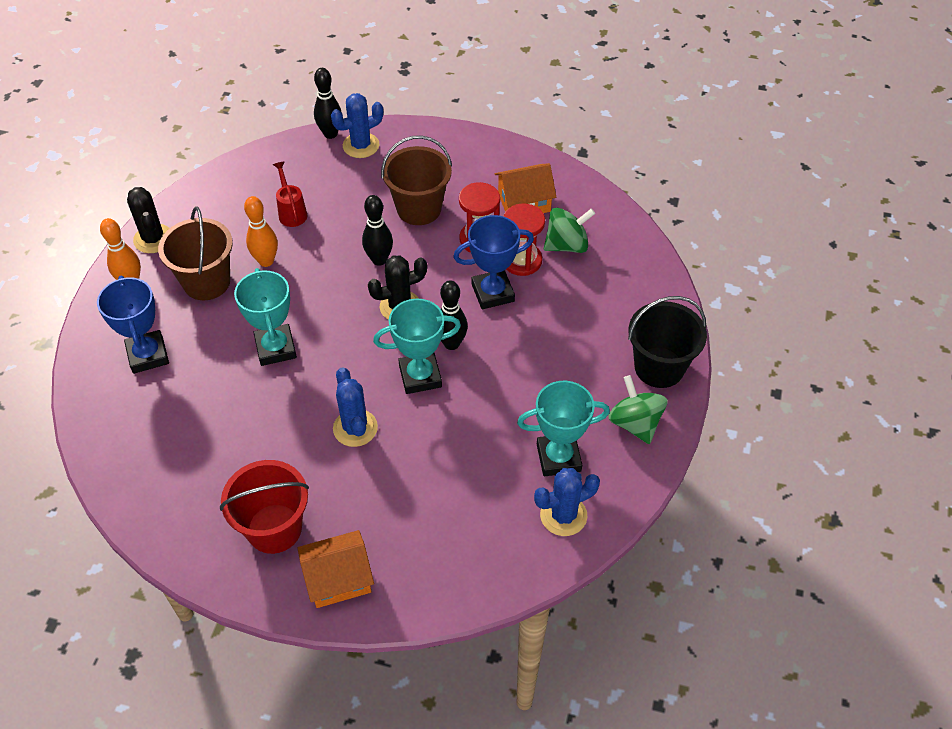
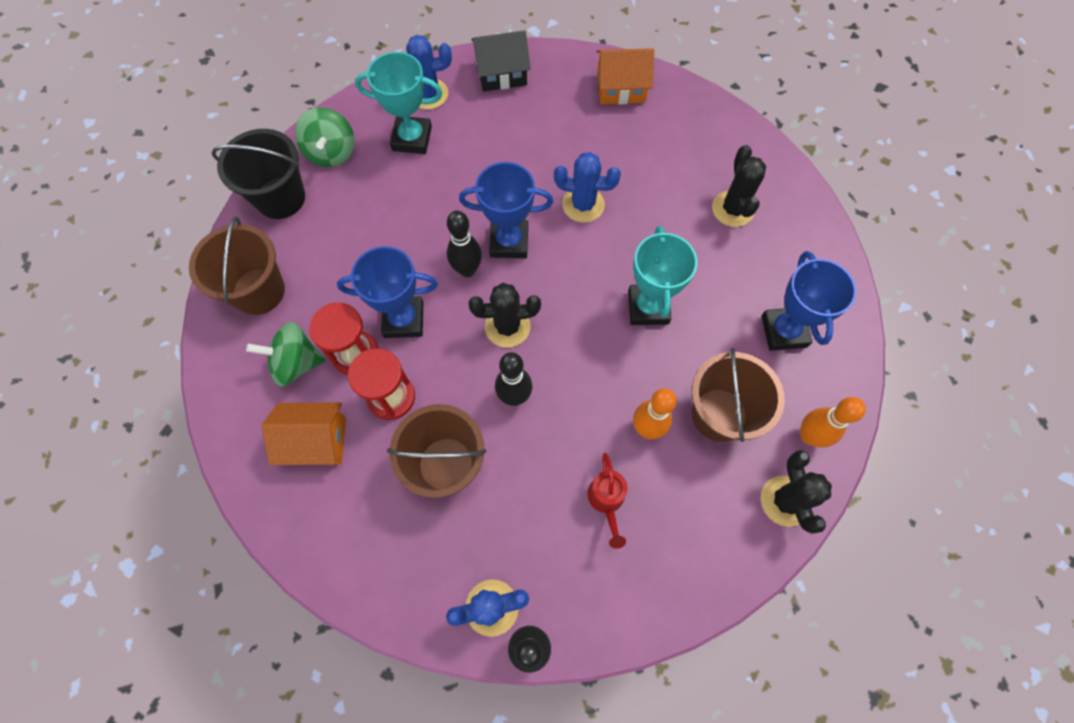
camera: 165 degrees left, 15 degrees up
(197, 459) = (733, 209): none -> black cactus
(274, 528) = (667, 135): red bucket -> none
(355, 428) = (583, 205): blue cactus -> blue cactus turned 75 degrees counterclockwise
(420, 376) = (509, 242): turquoise trophy -> blue trophy
(488, 564) = (502, 73): none -> black house
(629, 287) = (259, 291): none -> brown bucket

